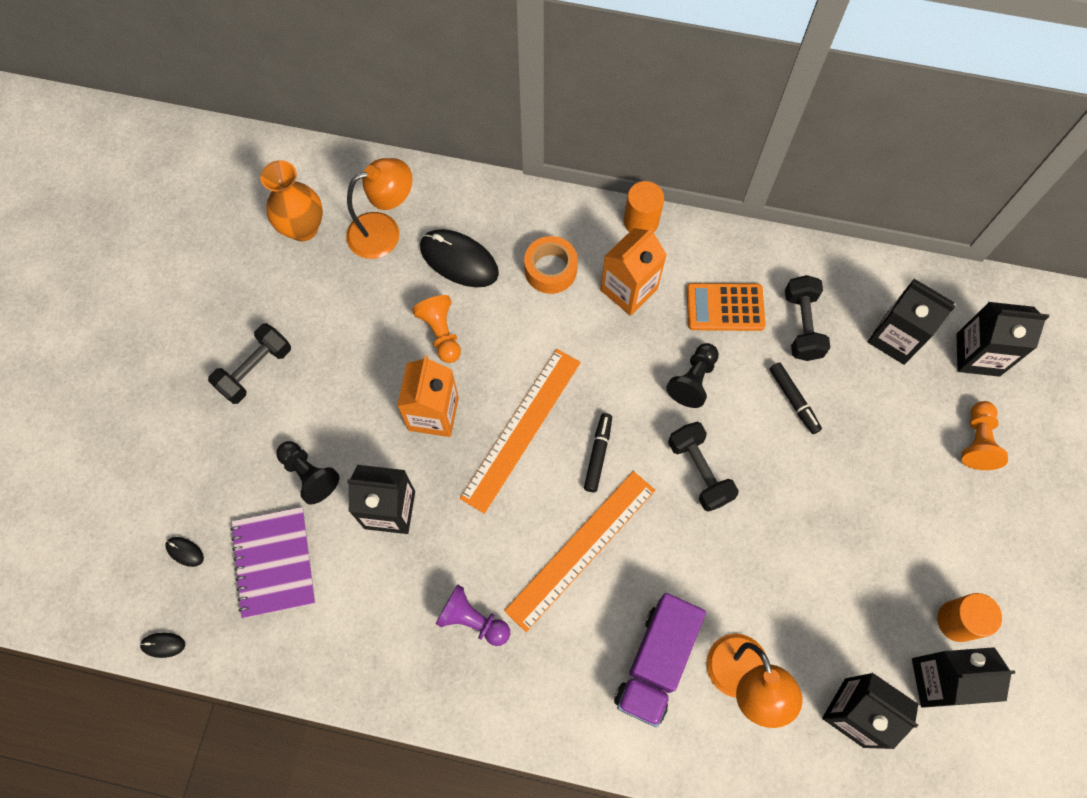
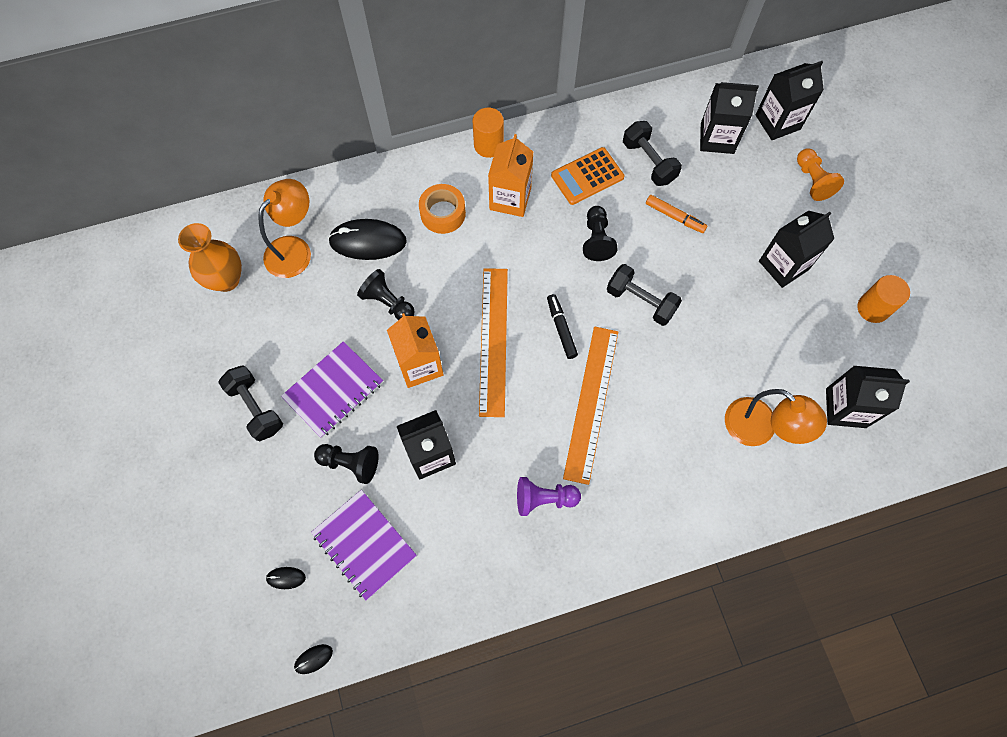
camera: 30 degrees left, 0 degrees up
(255, 370) = (256, 408): black dumbbell -> black dumbbell turned 45 degrees counterclockwise
(337, 393) = (333, 390): none -> purple notebook
(441, 333) = (388, 302): orange pawn -> black pawn
(656, 662) = (693, 452): purple truck -> none
(793, 400) = (675, 217): black marker -> orange marker
(939, 681) = (886, 354): black carton -> black carton (783, 265)

